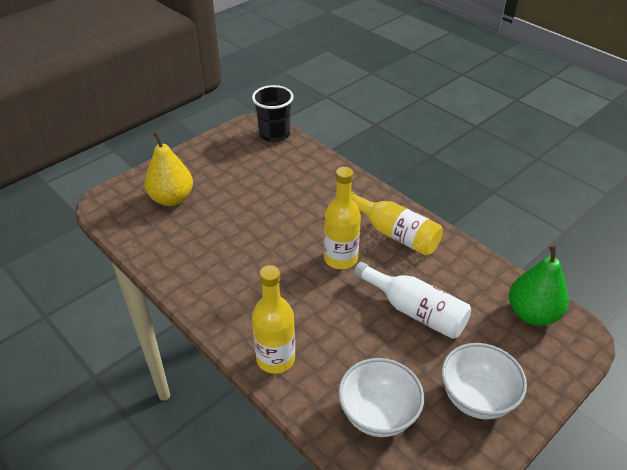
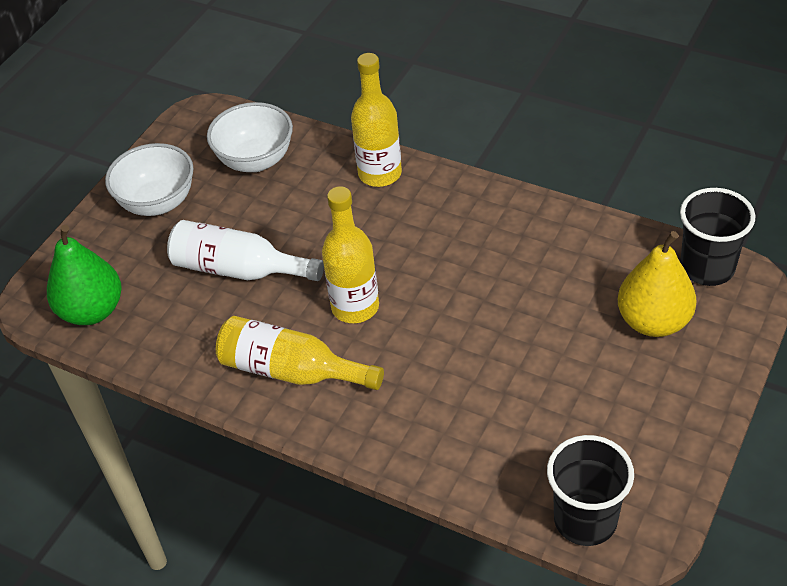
camera: 165 degrees right, 5 degrees up
(115, 216) = (707, 268): none -> black cup

